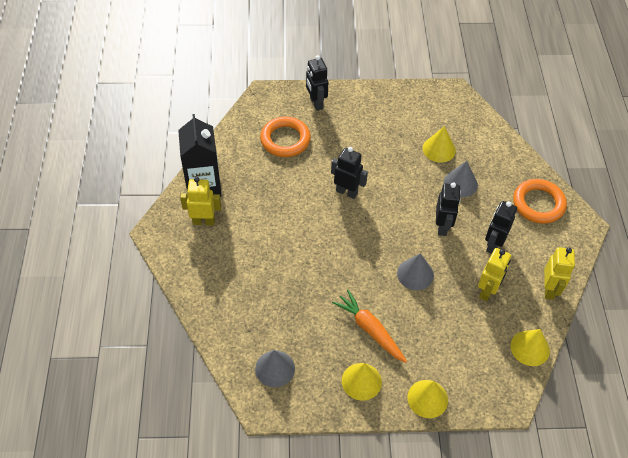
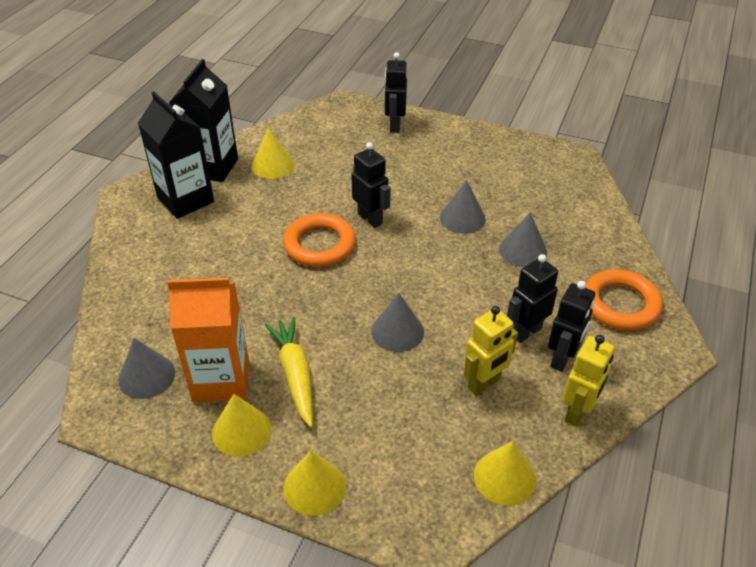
camera: 25 degrees right, 10 degrees down
(204, 221) = (185, 200): yellow robot -> black carton
(285, 140) = (334, 149): orange ring -> orange ring (319, 244)
(325, 352) = (221, 380): none -> orange carton
(370, 330) = (295, 374): orange carrot -> yellow carrot
(408, 170) = (462, 218): none -> grey cone
(439, 149) = (517, 207): yellow cone -> yellow cone (273, 165)
(442, 227) = (468, 290): black robot -> black robot (562, 358)

